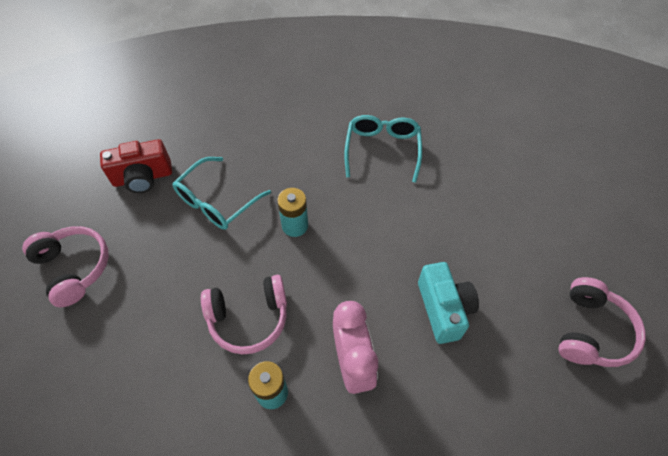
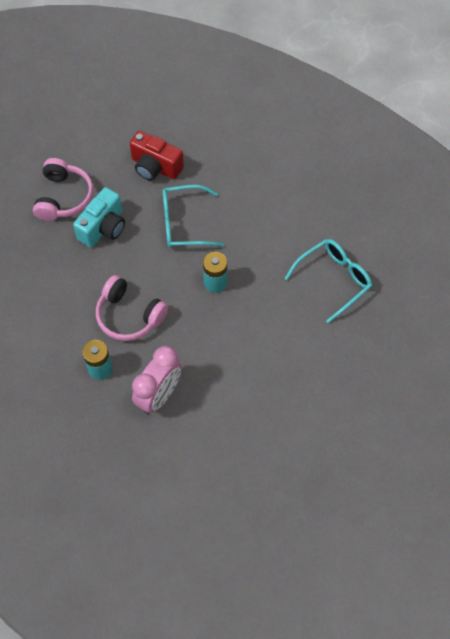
camera: 45 degrees right, 5 degrees up
(443, 309) = (247, 416): turquoise camera -> turquoise camera (103, 227)
(591, 331) = (324, 516): pink headphones -> none

